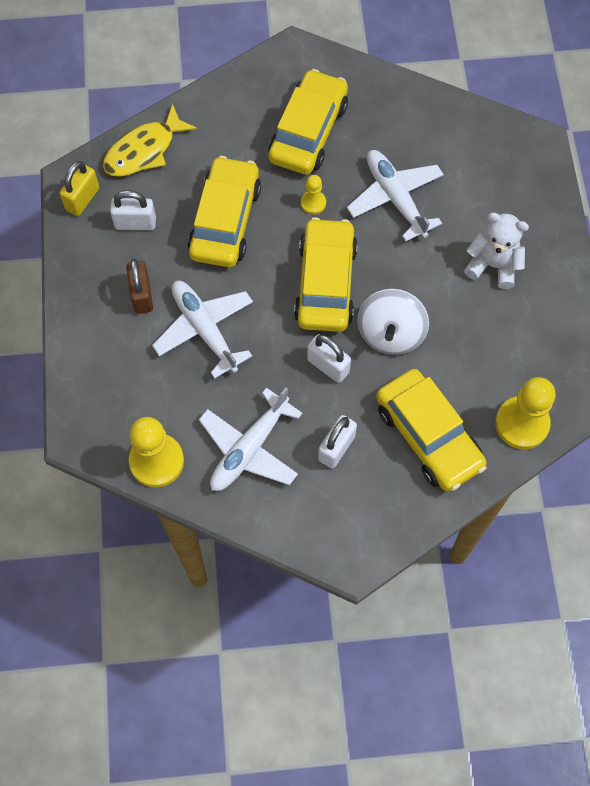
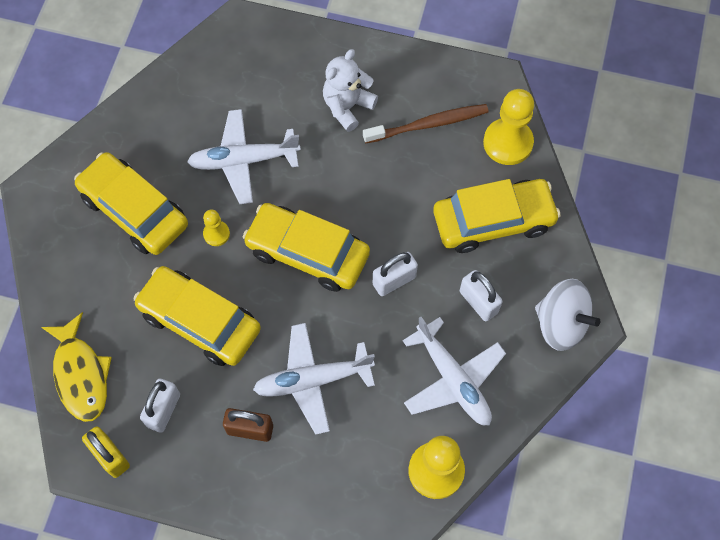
camera: 70 degrees left, 0 degrees up
(390, 333) = (382, 215): white spinning top -> white spinning top (561, 324)
(508, 344) = (429, 124): none -> brown toothbrush

